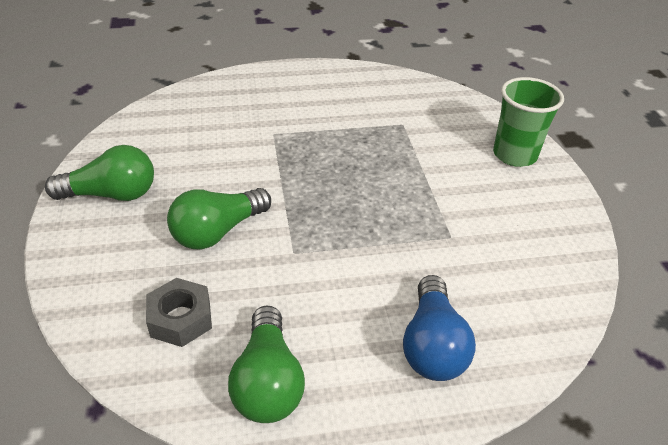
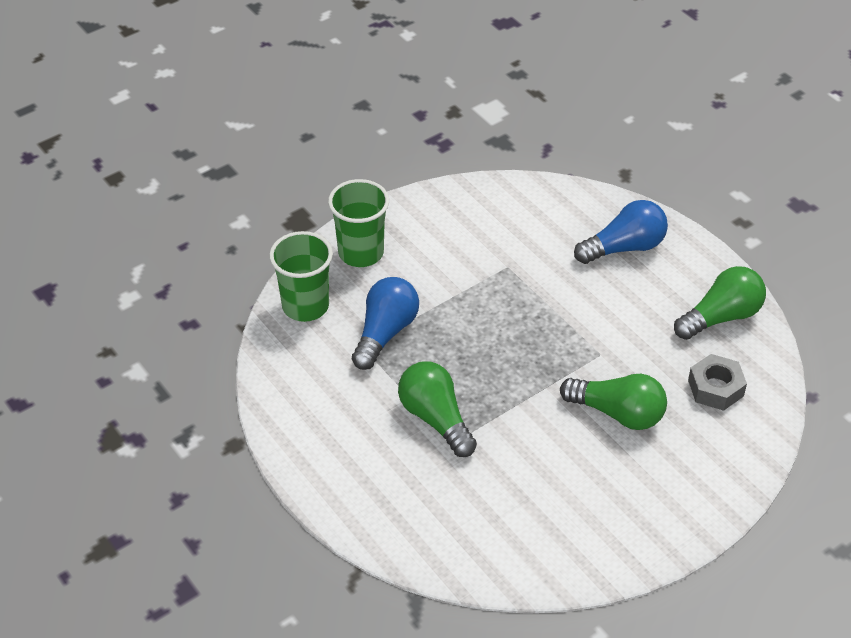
camera: 115 degrees left, 5 degrees up
(111, 194) = (636, 518): green light bulb -> green light bulb (436, 418)
(410, 138) = (385, 333): none -> blue light bulb
(464, 111) = (305, 306): none -> green cup

